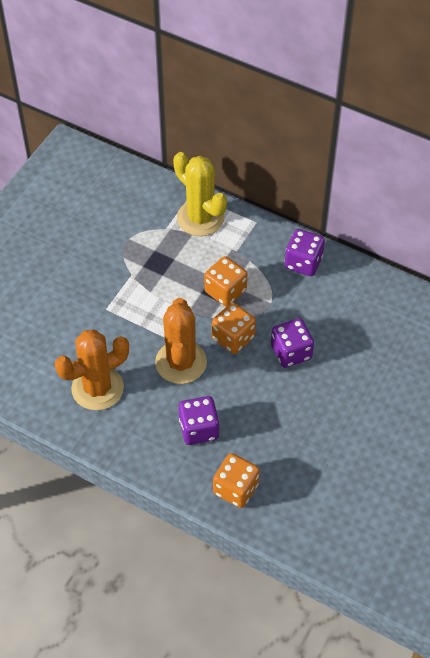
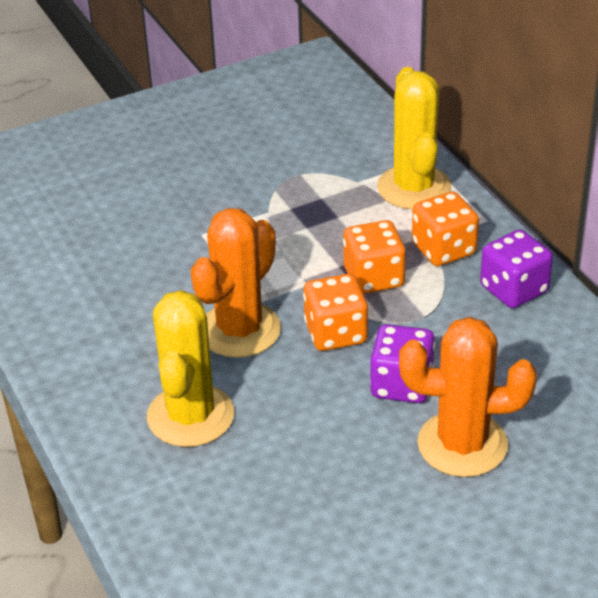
camera: 35 degrees right, 15 degrees down
(97, 388) = (108, 312): orange cactus -> orange cactus (462, 444)
(199, 429) = (190, 416): purple dice -> yellow cactus
(236, 489) = (173, 510): orange dice -> orange dice (444, 249)

